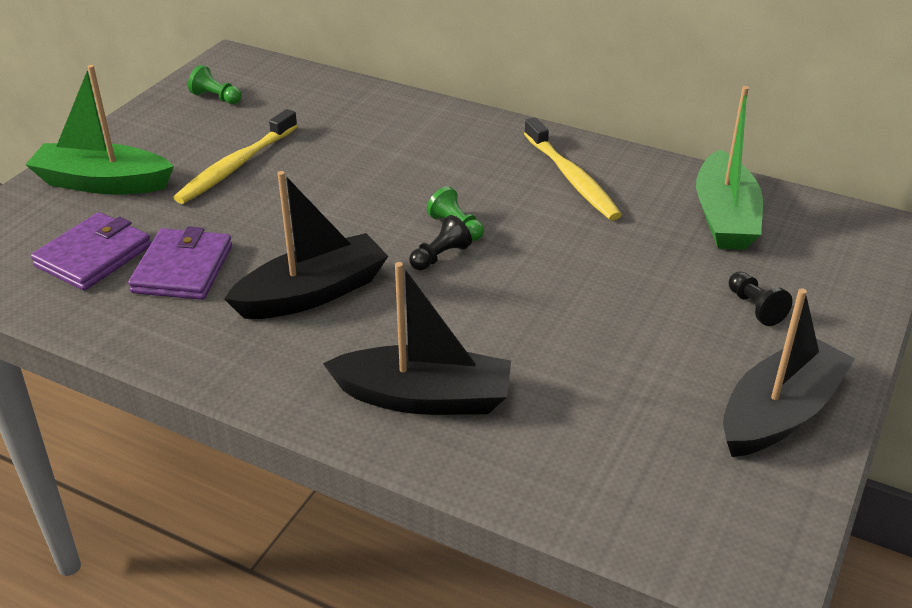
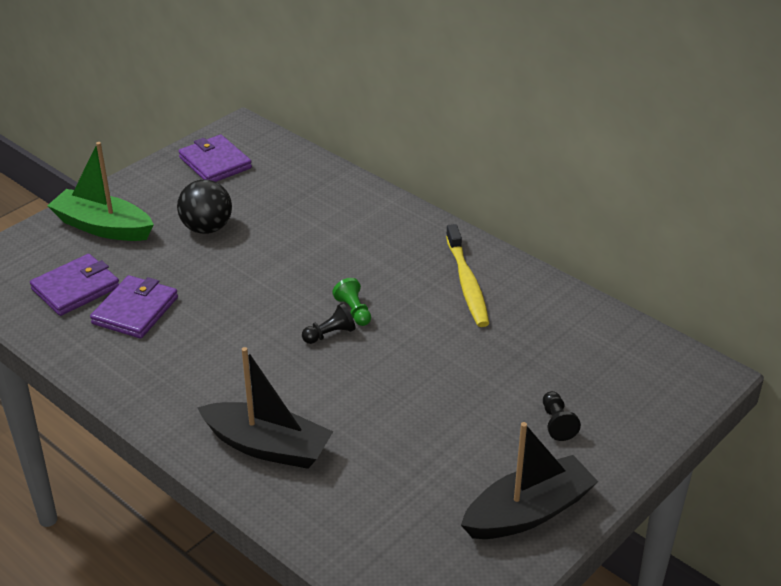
camera: 15 degrees right, 0 degrees up
(216, 98) = (215, 163): green pawn -> purple wallet
(236, 166) = (207, 228): yellow toothbrush -> black ball
(312, 293) = (221, 348): black boat -> none
(724, 217) = (576, 340): green boat -> none

